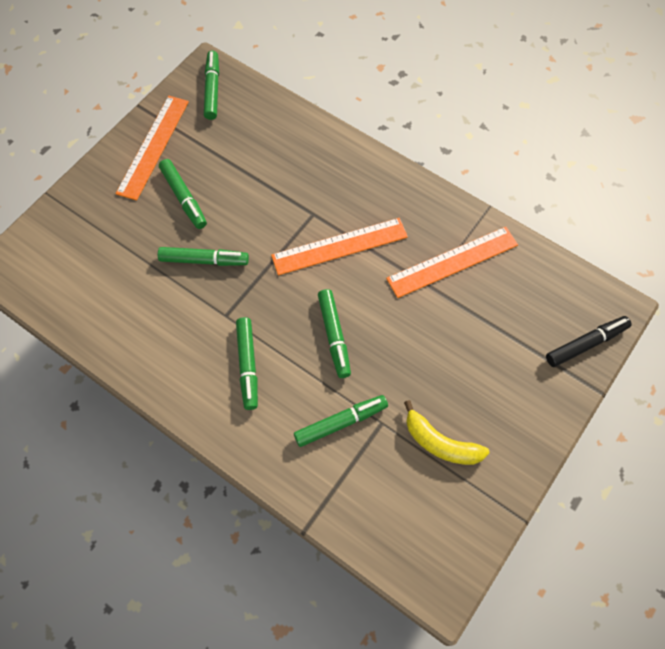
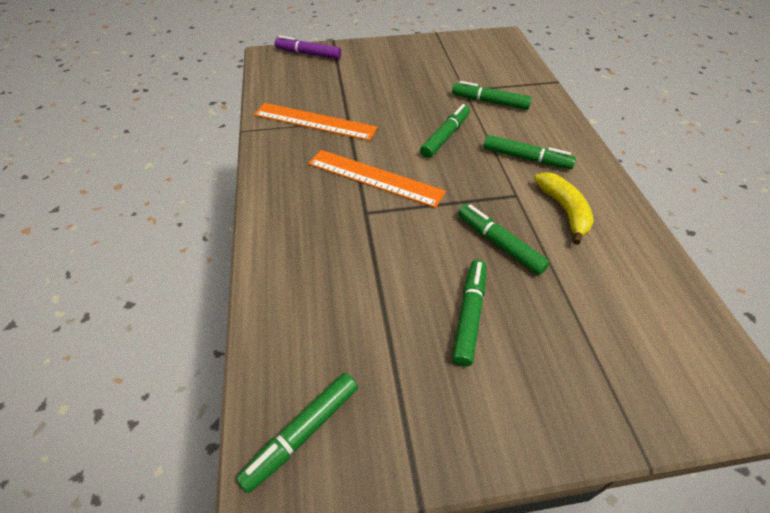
camera: 135 degrees left, 15 degrees down
(153, 146) = (453, 411): orange ruler -> none
(248, 365) = (526, 158): green marker -> green marker turned 75 degrees clockwise
(440, 443) = (441, 67): yellow banana -> yellow banana (564, 210)
(586, 344) = (308, 54): black marker -> purple marker

